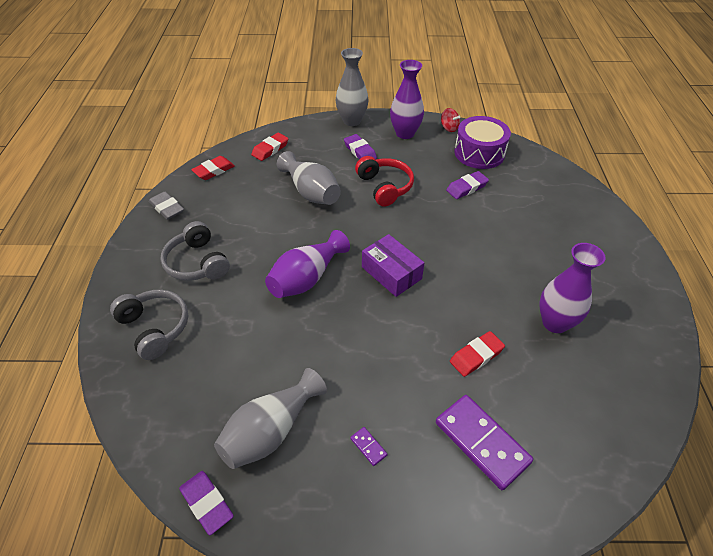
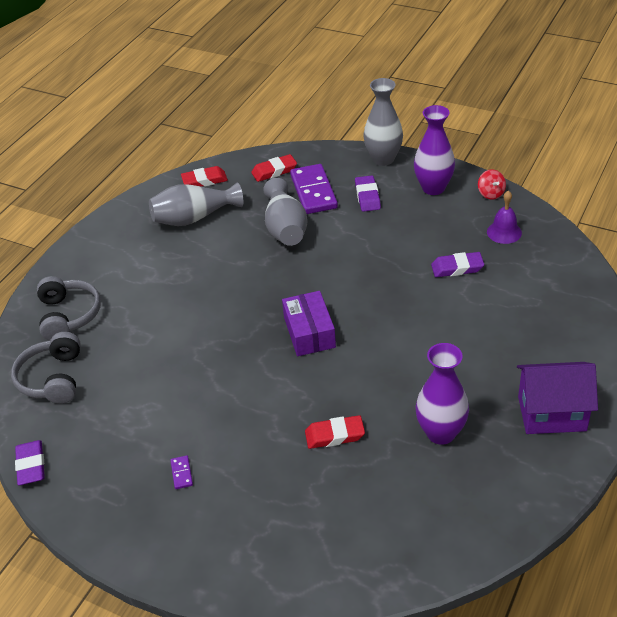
camera: 30 degrees right, 5 degrees down
(167, 208) = (139, 208): grey eraser -> none
(197, 263) = (136, 268): grey headphones -> grey headphones (52, 378)
(271, 431) = (111, 431): grey vase -> grey vase (194, 218)
(306, 278) = (224, 312): purple vase -> none
(385, 187) = (366, 243): red headphones -> none
(479, 153) = (504, 232): purple drum -> purple bell
(482, 442) = (283, 507): purple domino -> purple domino (313, 192)
(618, 278) = (551, 413): none -> purple house

